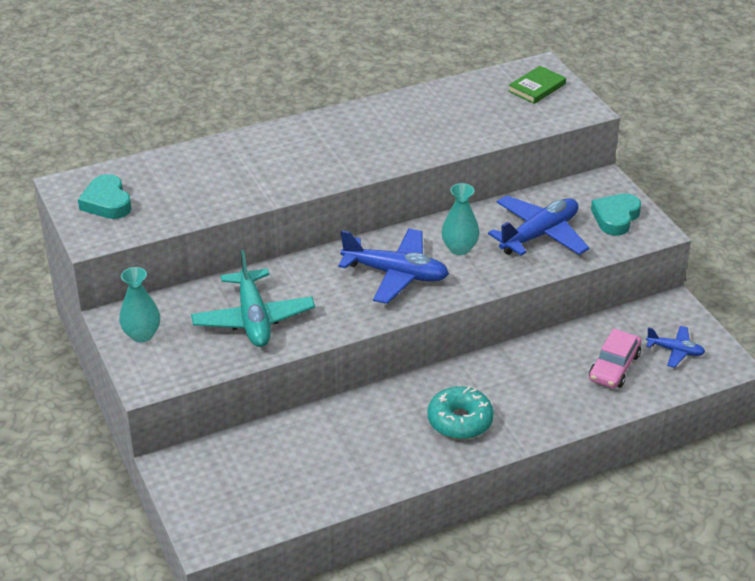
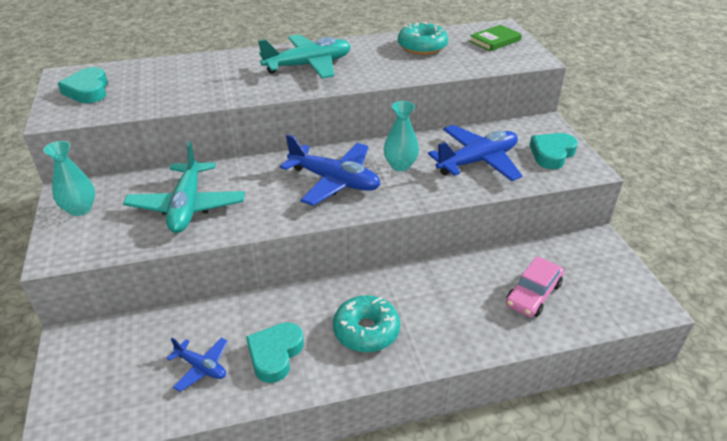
camera: 10 degrees right, 0 degrees up
(338, 144) = (308, 65): none -> turquoise plane
(379, 452) = (275, 354): none -> turquoise heart
(457, 105) = (422, 47): none -> turquoise donut
(675, 351) = (597, 285): blue plane -> blue plane (201, 367)

